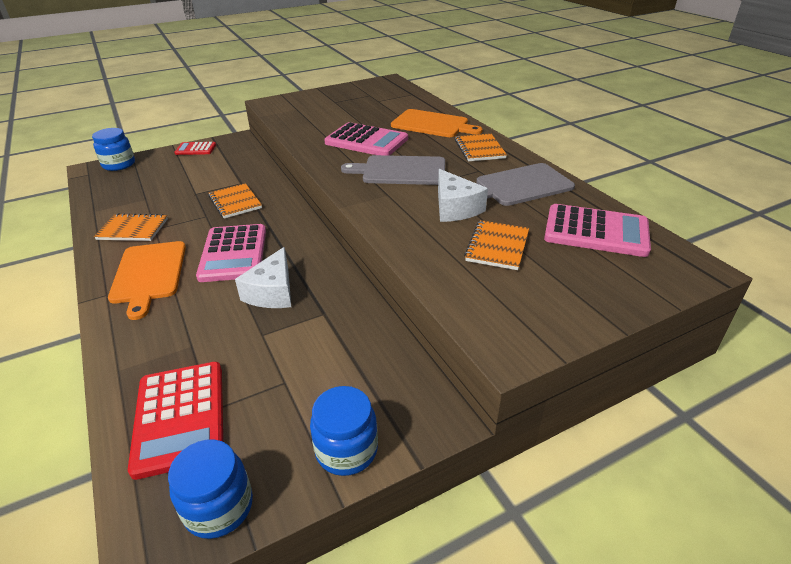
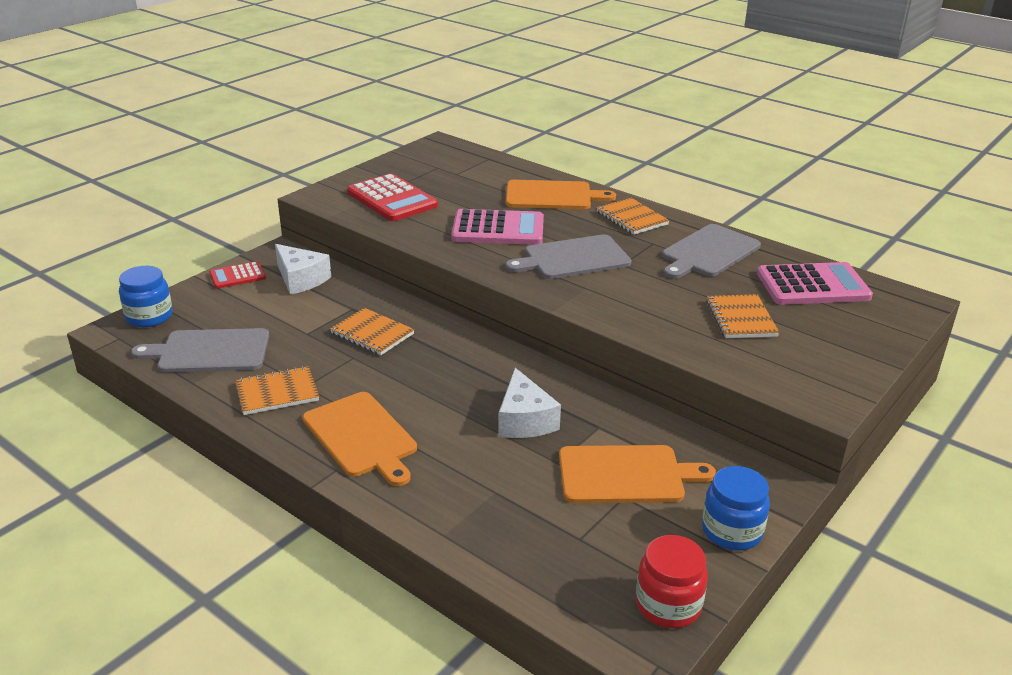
camera: 25 degrees left, 5 degrees down
(126, 193) = (209, 351): none -> grey cutting board
(180, 417) = (556, 553): red calculator -> red calculator (392, 199)
(219, 507) = (668, 605): blue jar -> red jar
(233, 253) = (436, 391): pink calculator -> none
(305, 363) = (626, 475): none -> orange cutting board
(455, 208) = (667, 288): white cheese -> white cheese (300, 279)

